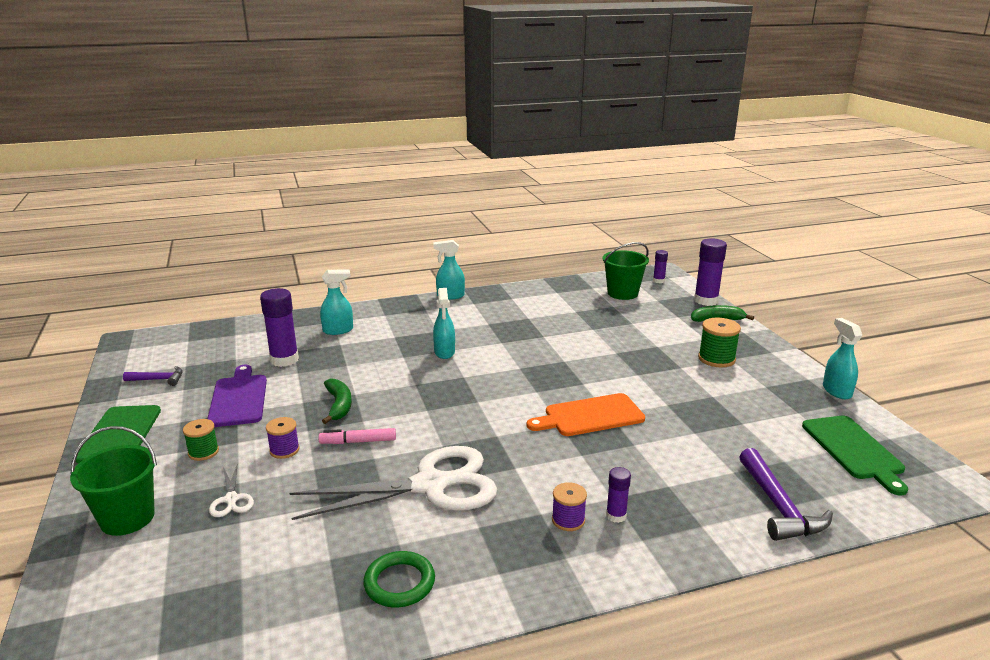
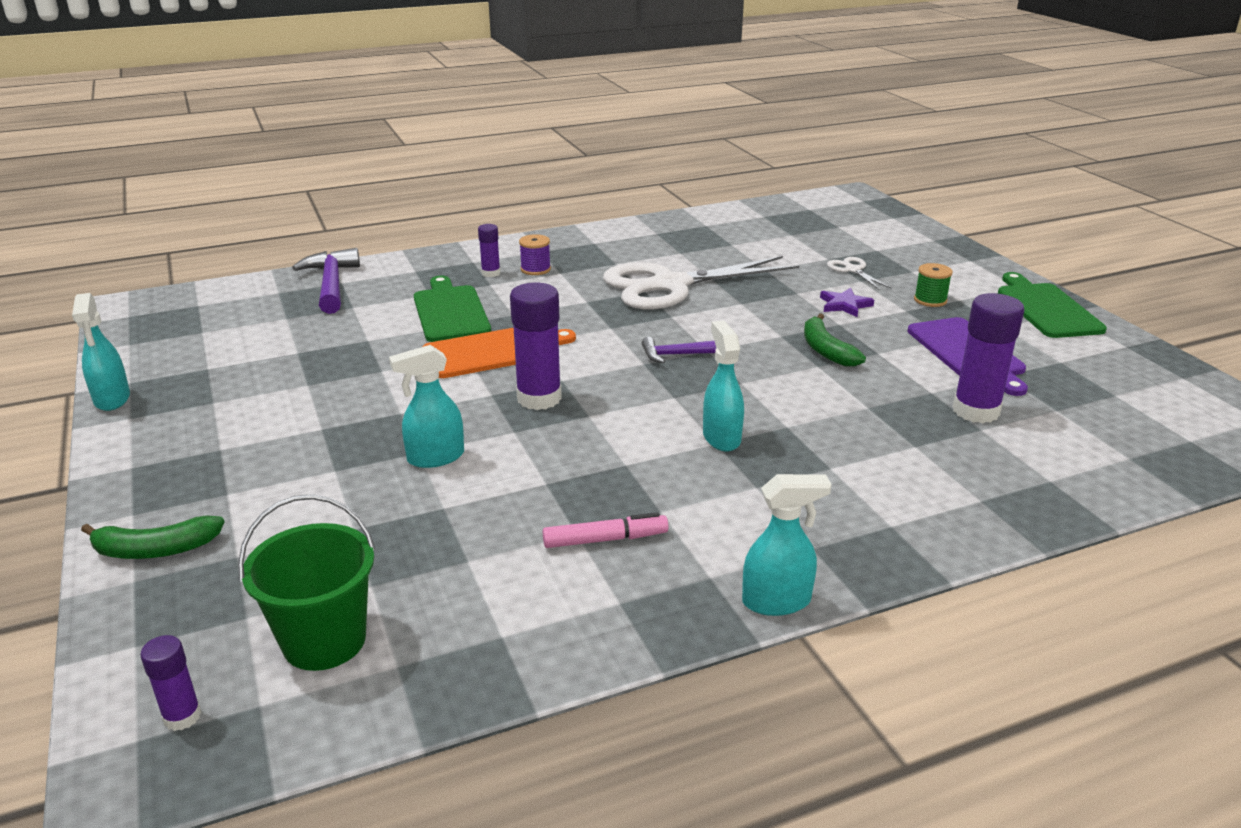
camera: 175 degrees right, 5 degrees up
(127, 518) = (928, 256): green bucket -> none
(159, 379) = (1117, 372): purple hammer -> purple hammer (676, 355)
(284, 450) = (844, 305): purple spool -> purple star
(338, 330) = (948, 476): turquoise spray bottle -> turquoise spray bottle (435, 457)
(358, 442) = (769, 315): pink marker -> pink marker (605, 539)
(399, 583) = (669, 236): green ring -> none
(706, 301) = (121, 620): purple glue stick -> purple glue stick (539, 398)
(716, 359) = (246, 447): green spool -> none
(854, 450) = (191, 330): green cutting board -> green cutting board (450, 312)

